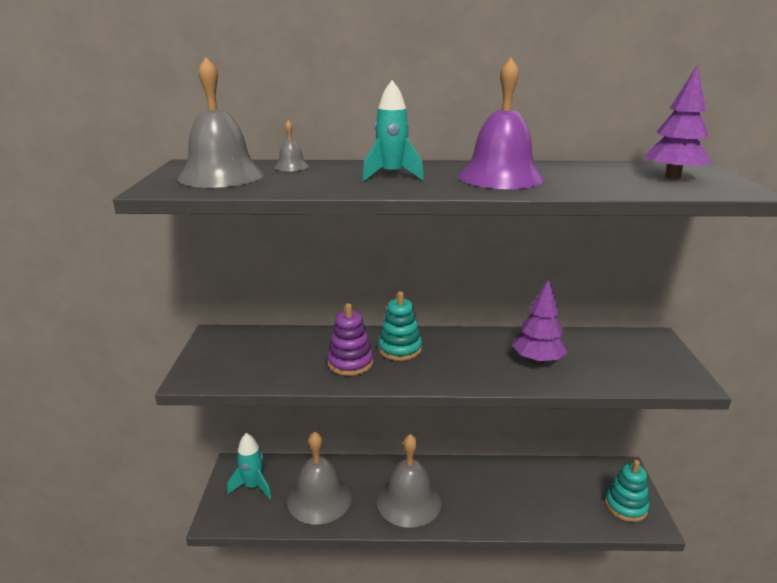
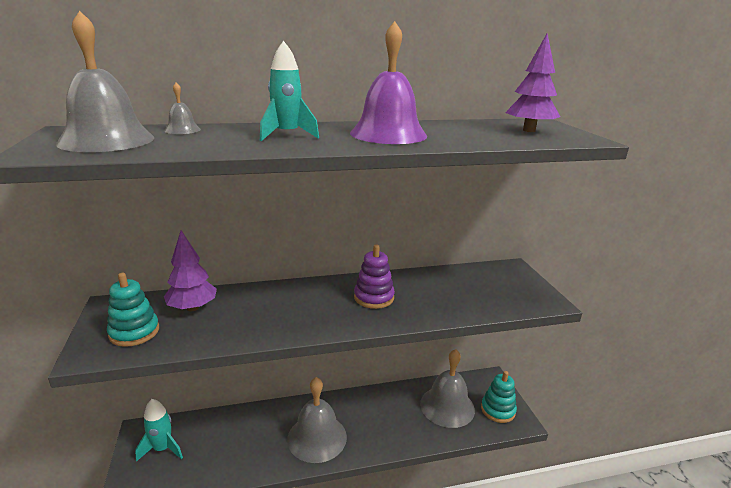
camera: 15 degrees left, 0 degrees up
(319, 498) = (231, 449): grey bell -> grey bell (447, 406)
(350, 363) = (256, 318): purple stacking toy -> purple stacking toy (374, 297)
(399, 349) = (301, 300): turquoise stacking toy -> turquoise stacking toy (134, 332)
(537, 361) = (424, 297): purple tree -> purple tree (193, 308)

